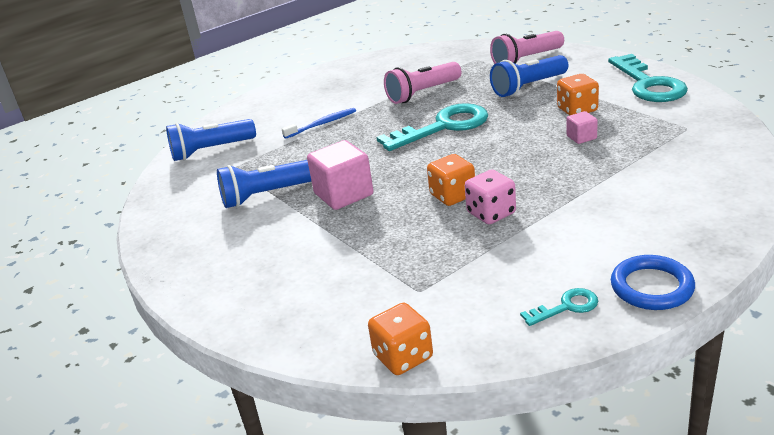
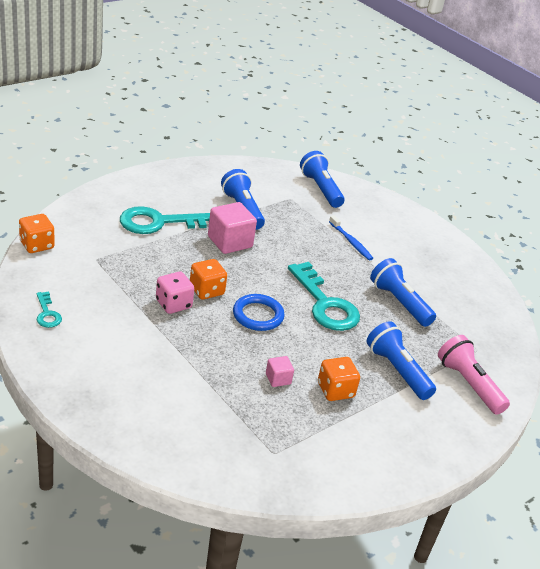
camera: 80 degrees right, 5 degrees up
(422, 93) = (399, 302): pink flashlight -> blue flashlight
(648, 84) = (382, 457): turquoise key -> turquoise key (160, 222)
(651, 287) = (47, 356): blue ring -> blue ring (258, 315)

